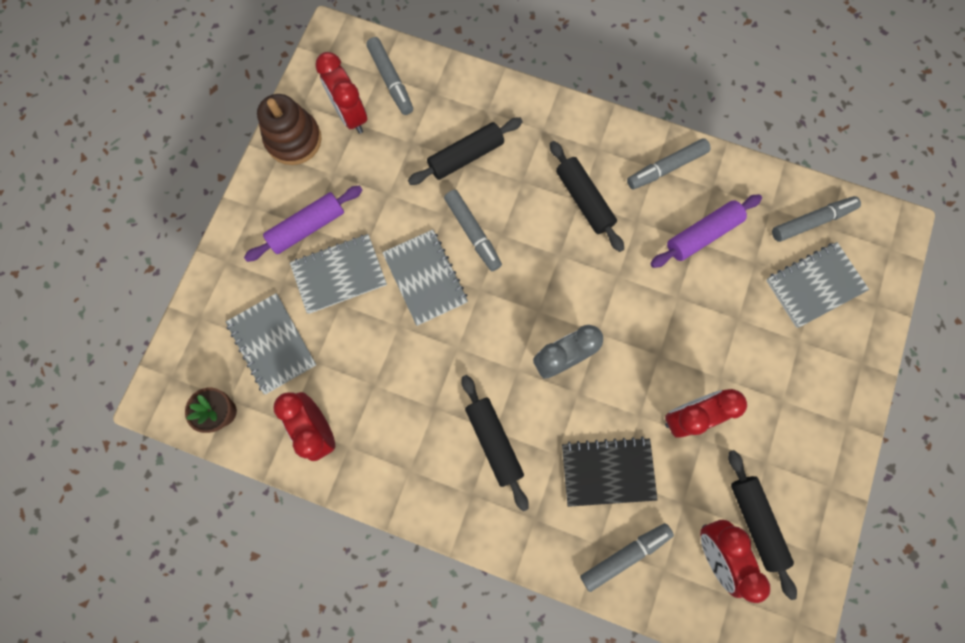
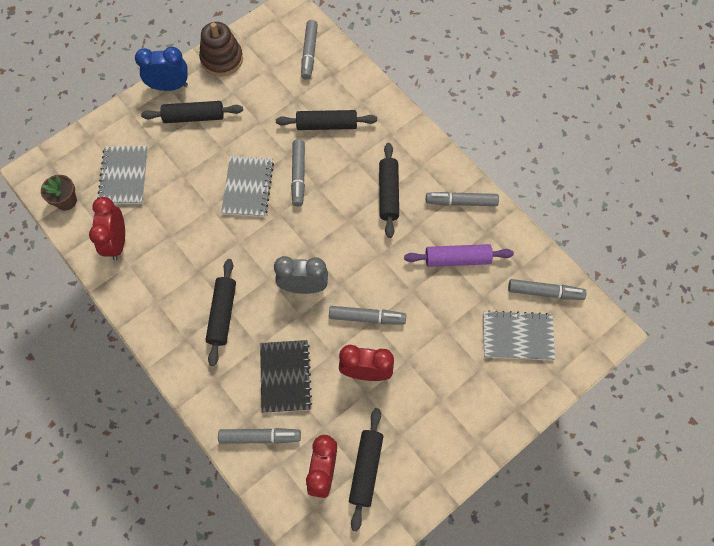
camera: 30 degrees right, 10 degrees down
(253, 205) = (169, 86): none -> blue clock
(307, 227) = (194, 117): purple rolling pin -> black rolling pin
(339, 274) = (194, 156): grey notebook -> none
(350, 115) = (268, 62): red clock -> none
(607, 471) = (285, 377): black notebook -> black notebook turned 60 degrees clockwise
(650, 354) = (367, 318): none -> grey marker

